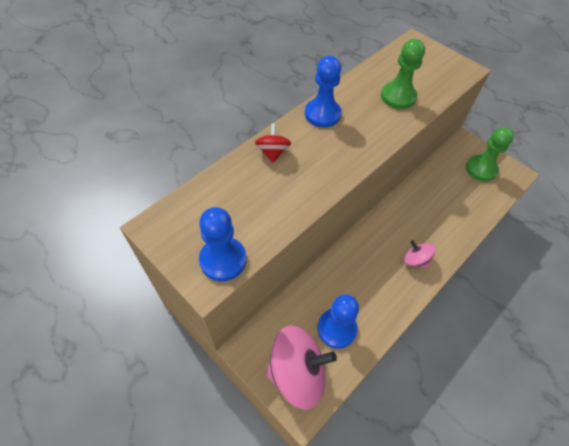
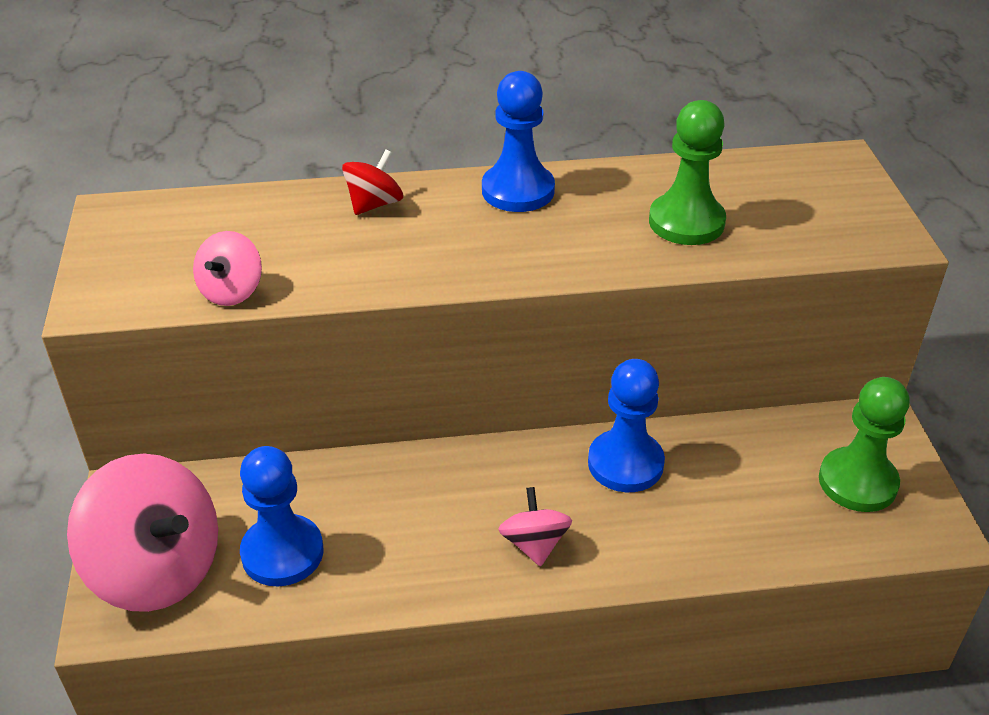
camera: 40 degrees right, 15 degrees down
(223, 260) = (143, 289): blue pawn -> blue pawn (625, 463)
(265, 235) = (231, 291): none -> pink spinning top

